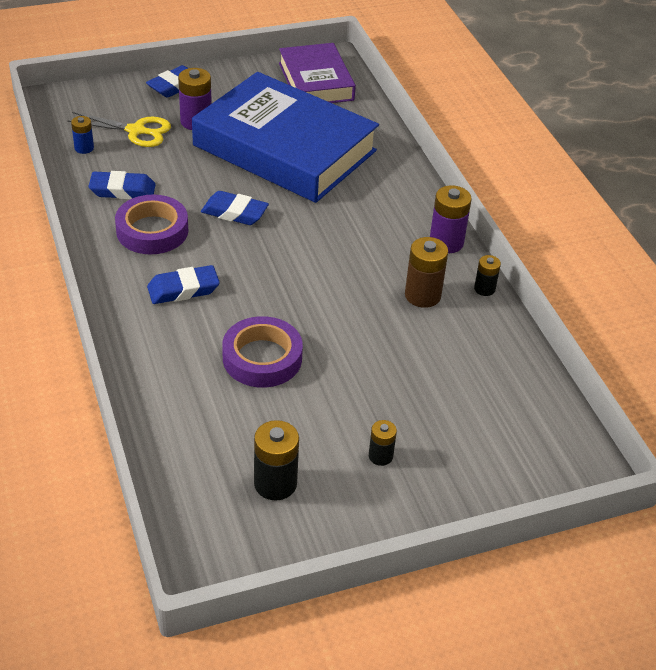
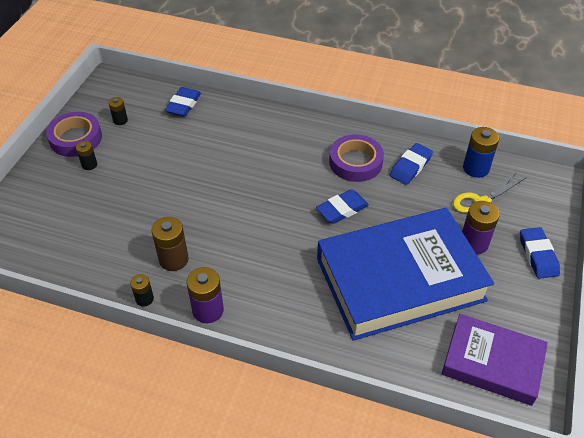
camera: 130 degrees right, 5 degrees up
(84, 148) = (476, 168): blue battery -> blue battery, size x1.69
(183, 289) = (288, 151): blue eraser -> blue eraser (183, 105)
(262, 358) = (202, 156): purple tape -> purple tape (76, 138)
(275, 483) = (120, 120): black battery -> black battery, size x0.59

